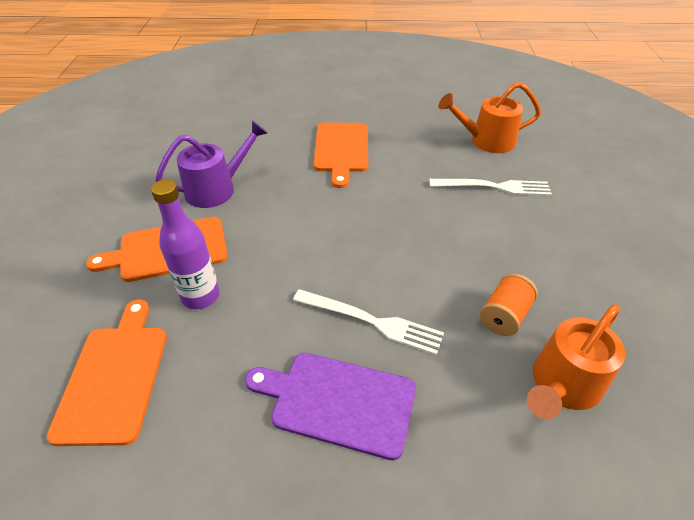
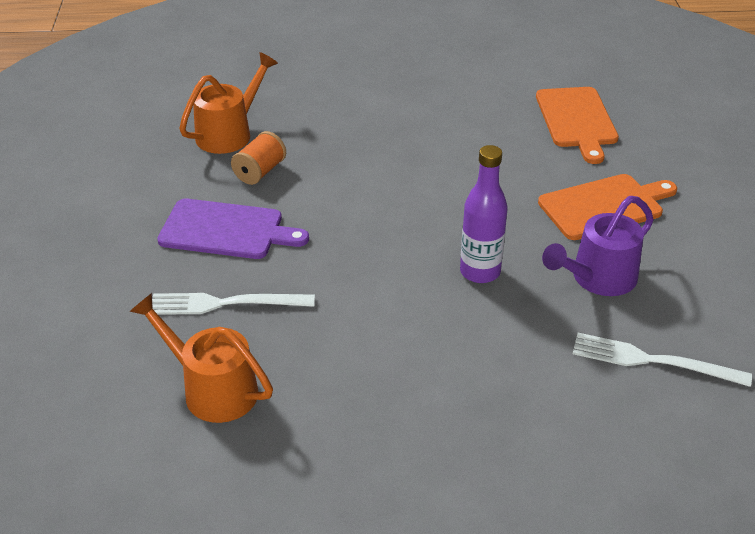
camera: 175 degrees right, 5 degrees down
(200, 296) = (544, 171): purple bottle -> purple bottle (480, 272)
(338, 401) = (401, 117): purple cutting board -> purple cutting board (226, 230)
(341, 150) = (447, 355): orange cutting board -> none
(371, 321) = (381, 162): white fork -> white fork (653, 361)
(486, 141) = (211, 389): orange watering can -> orange watering can turned 135 degrees counterclockwise

